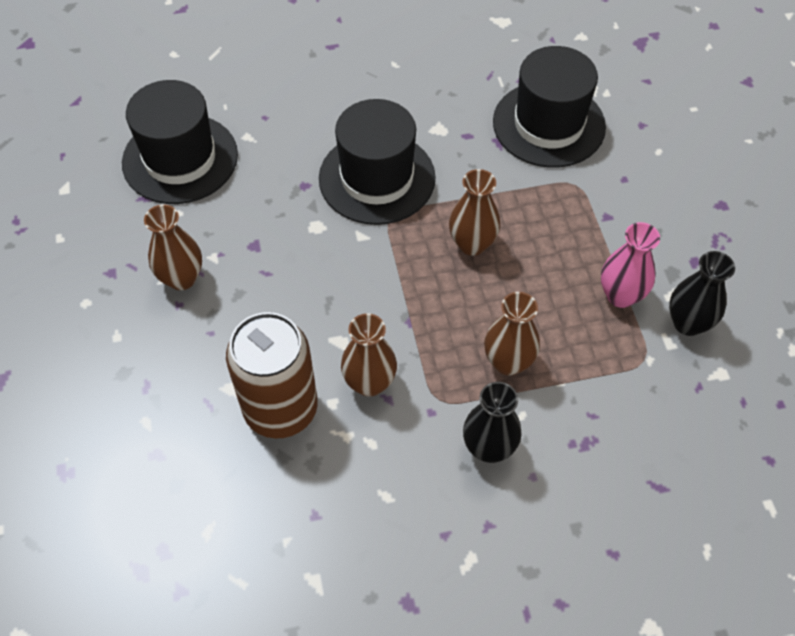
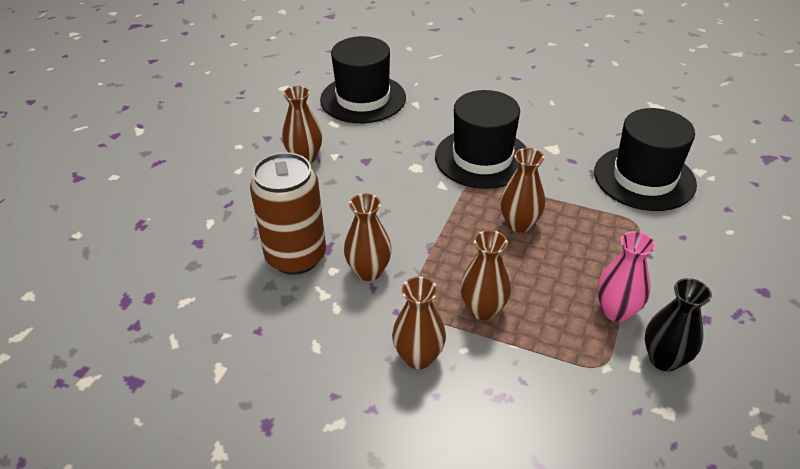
camera: 35 degrees right, 15 degrees down
(489, 448) = (418, 357): black vase -> brown vase

